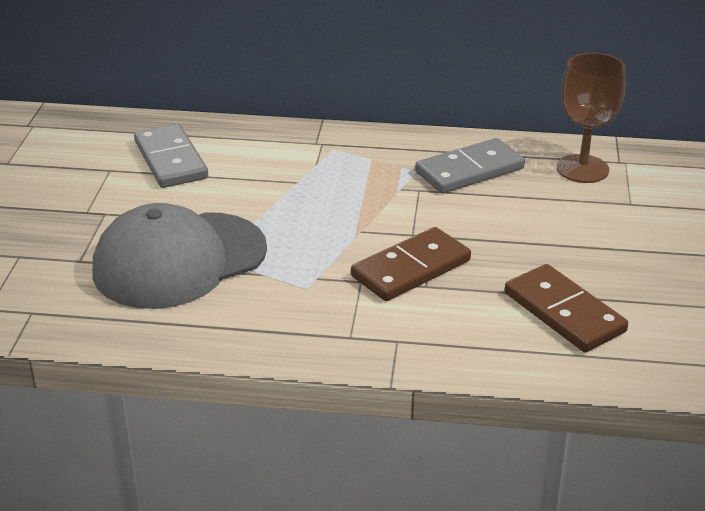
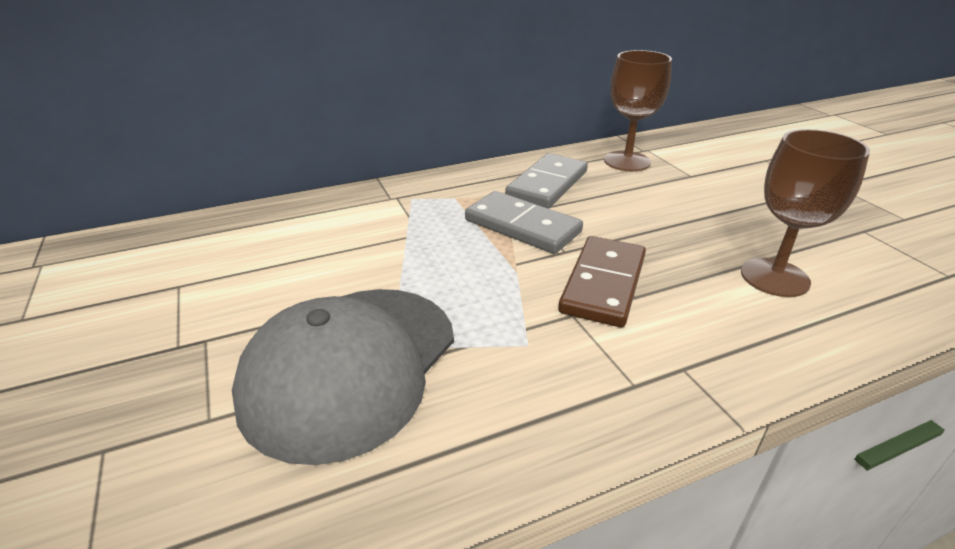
camera: 30 degrees left, 0 degrees up
(170, 160) = (249, 254): grey domino -> grey domino (522, 226)
(564, 312) = (774, 277): brown domino -> brown goblet

